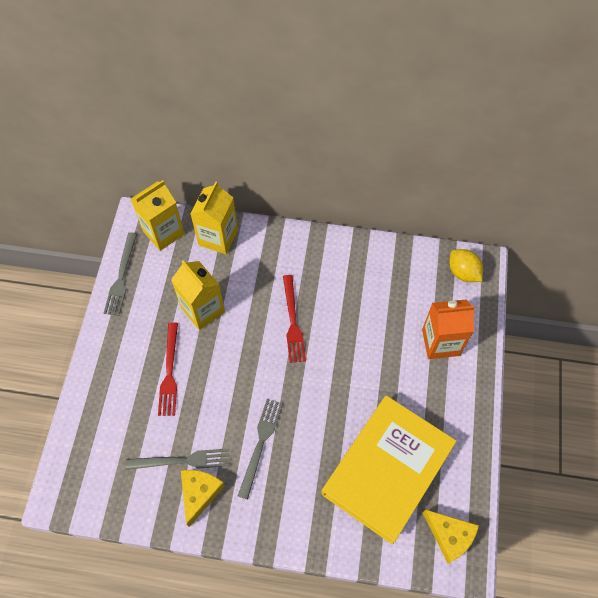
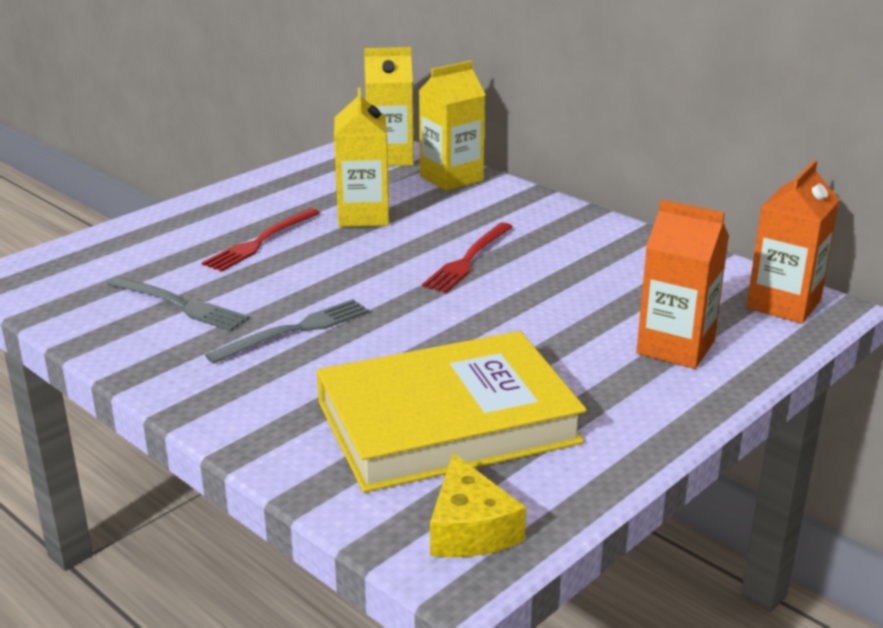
camera: 35 degrees right, 35 degrees down
(121, 277) = (300, 168): grey fork -> none
(199, 493) = (162, 336): yellow cheese -> none
(463, 272) = (783, 304): yellow lemon -> orange carton

